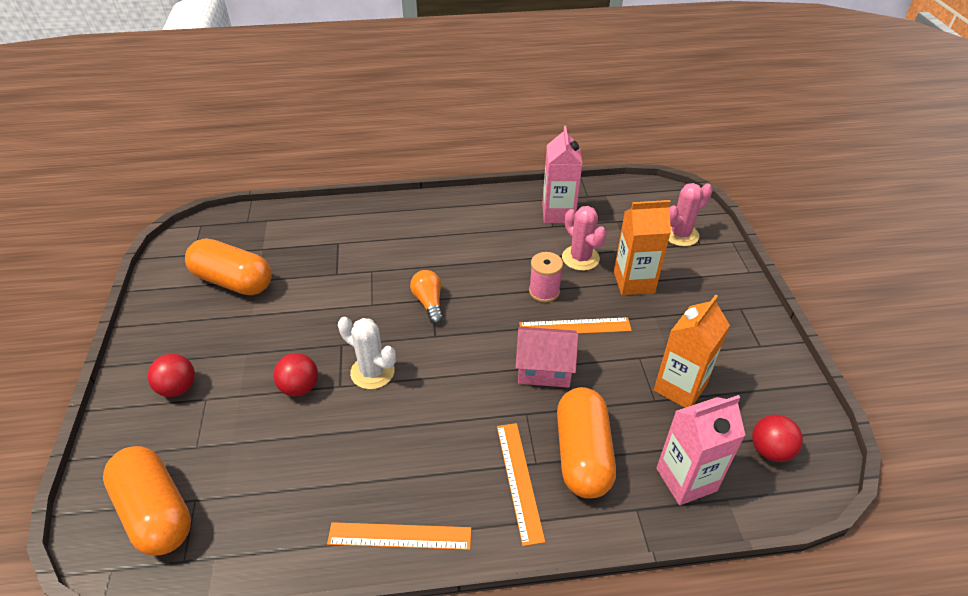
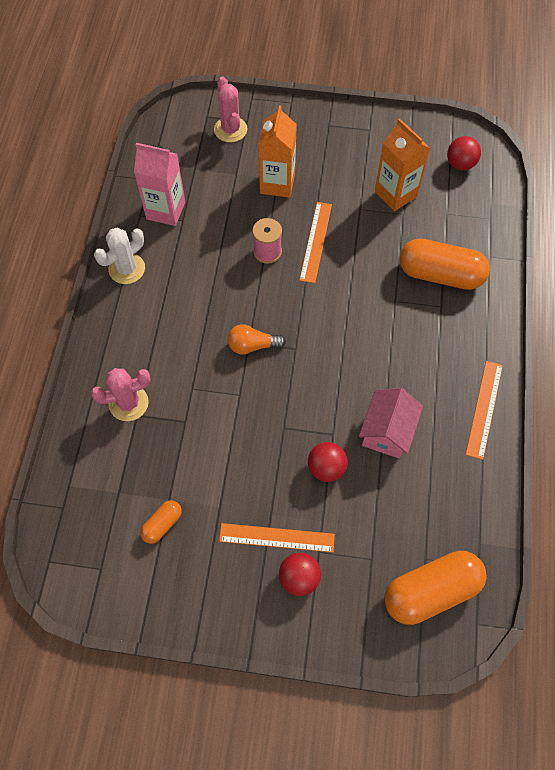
camera: 75 degrees left, 20 degrees up
(233, 281) = (162, 524): orange capsule -> orange capsule, size x0.48
(372, 372) = (324, 405): white cactus -> white cactus (127, 269)
(519, 481) = (454, 321): orange ruler -> orange ruler (276, 538)
(544, 369) = (354, 276): pink house -> pink house (387, 431)
(580, 258) = (234, 212): pink cactus -> pink cactus (128, 403)
(686, 479) = (473, 220): pink carton -> none

